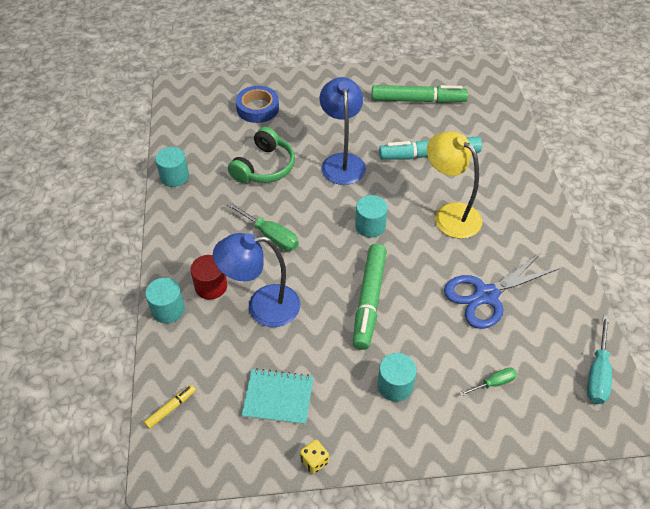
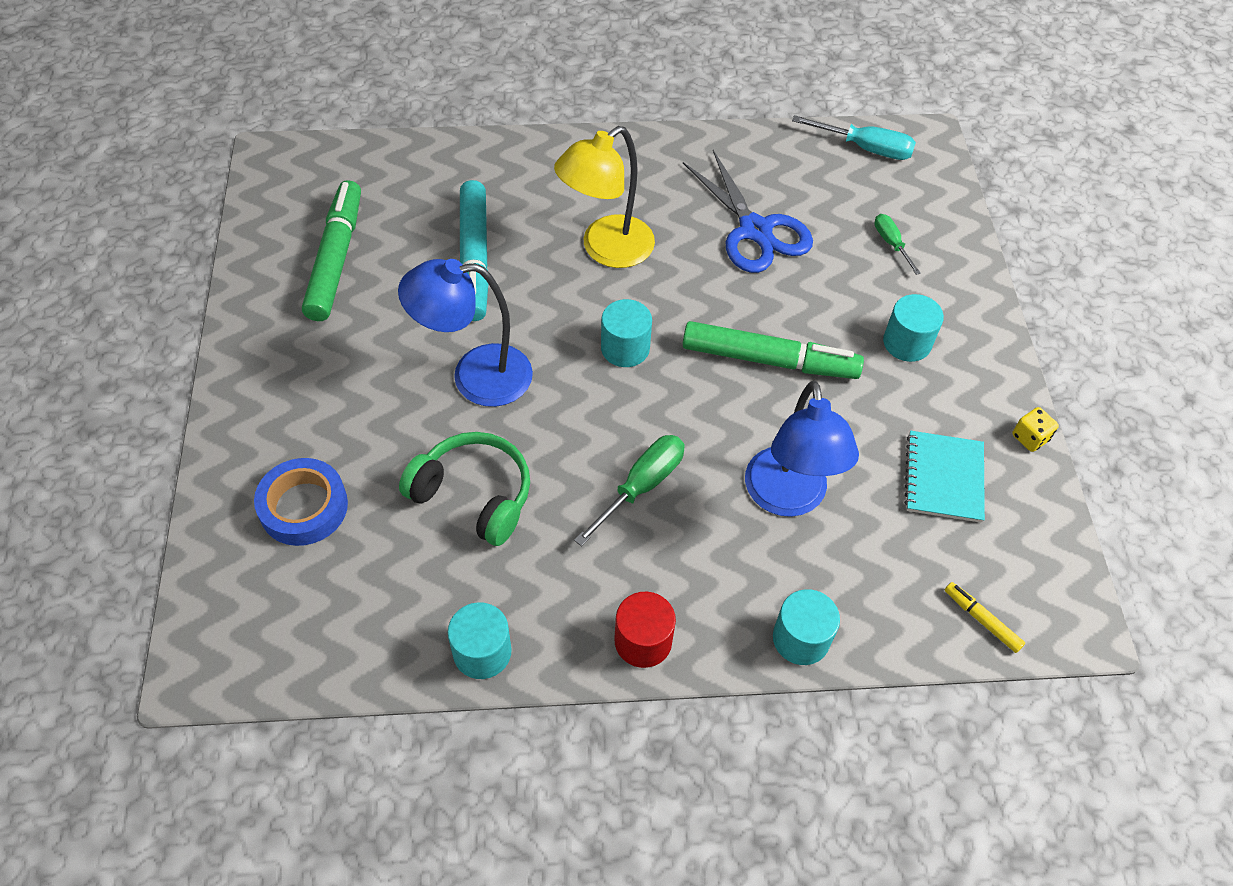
camera: 90 degrees left, 5 degrees up
(211, 286) = (750, 574): red cylinder -> red cylinder (643, 641)

